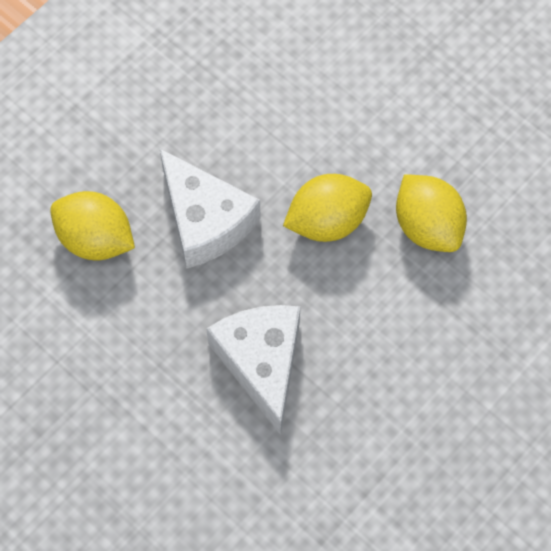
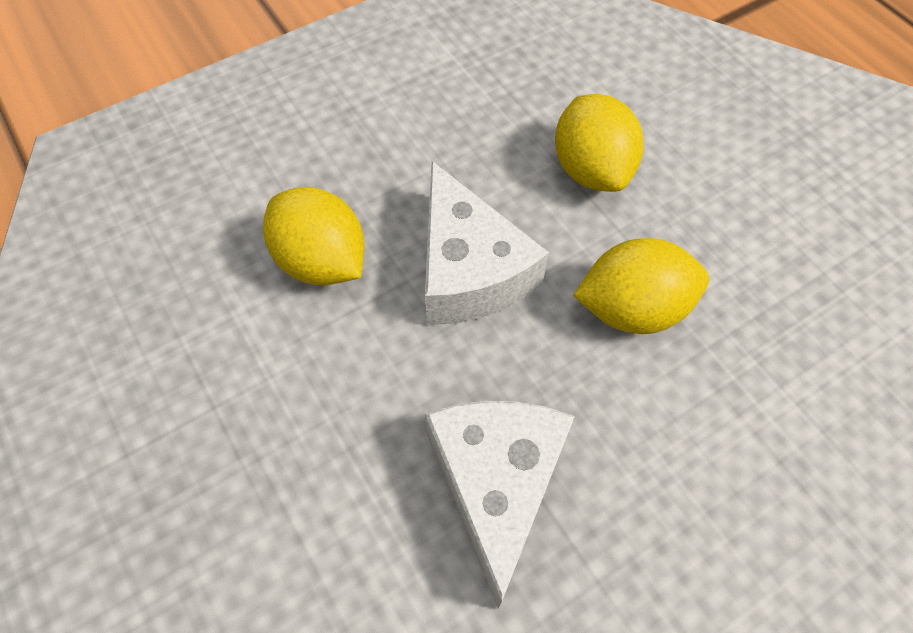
camera: 15 degrees right, 5 degrees down
(427, 226) = (773, 348): yellow lemon -> yellow lemon (591, 169)

